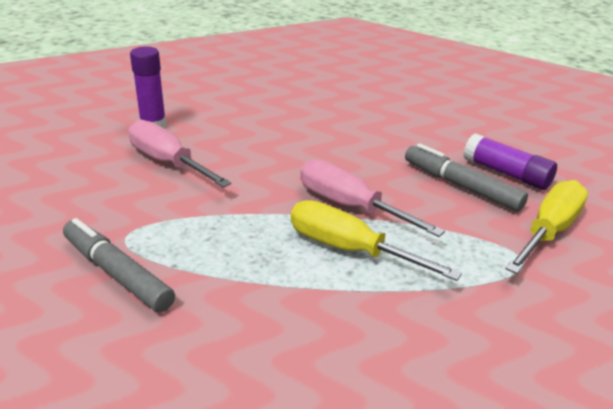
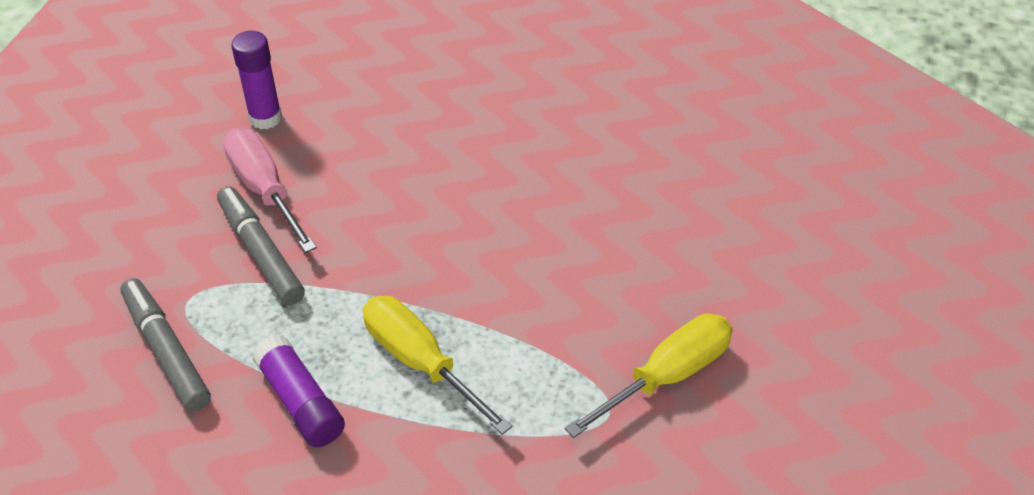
camera: 15 degrees right, 15 degrees up
(351, 206) = (450, 297): pink screwdriver -> none
(461, 186) = (601, 285): grey marker -> grey marker (260, 253)
(506, 173) = (673, 273): purple glue stick -> purple glue stick (301, 402)

